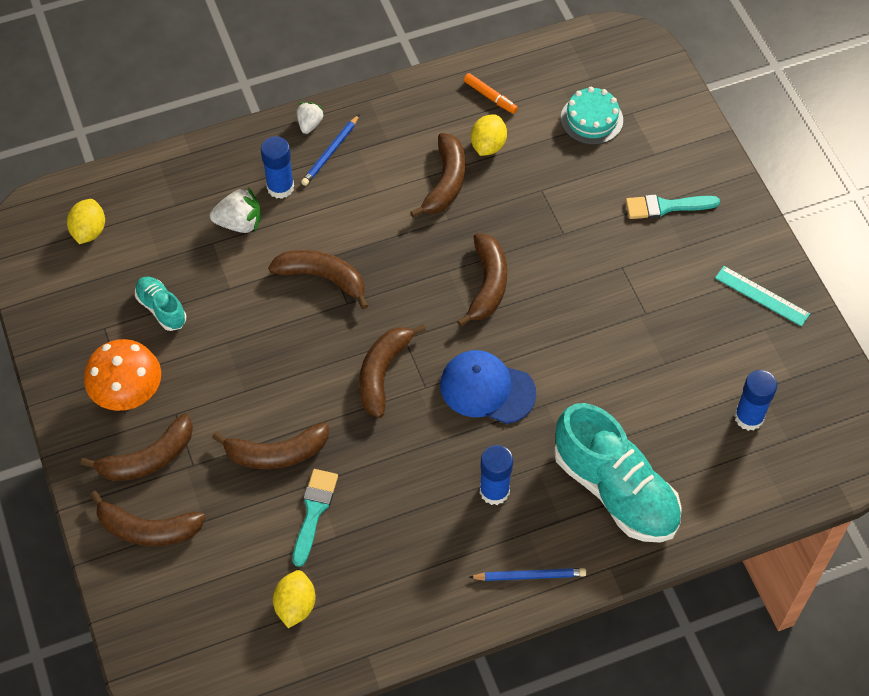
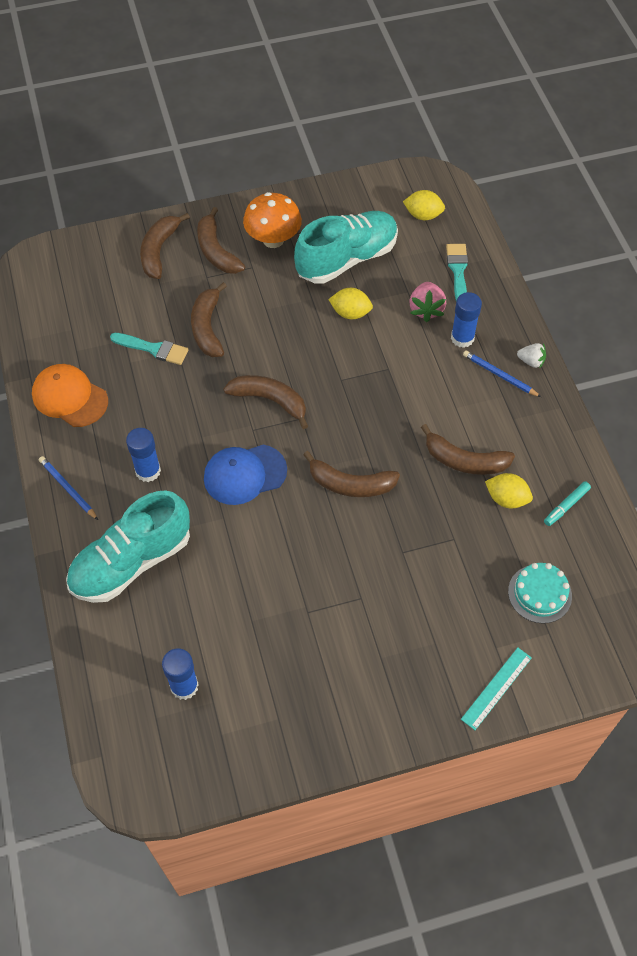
camera: 95 degrees right, 0 degrees up
(161, 309) = (347, 259): turquoise shoe -> turquoise shoe, size x2.07
(239, 223) = (426, 309): white strawberry -> pink strawberry
(295, 606) = (79, 335): yellow lemon -> yellow lemon (350, 313)
(323, 278) = (367, 364): brown banana -> none
(396, 599) = (70, 397): none -> orange cap
(487, 389) = (244, 474): blue cap -> blue cap turned 135 degrees counterclockwise
(490, 97) = (566, 506): orange marker -> turquoise marker
(529, 576) = (68, 489): blue pencil -> blue pencil turned 135 degrees clockwise
(666, 207) = (429, 648): turquoise brush -> turquoise brush (458, 271)
(762, 296) = (317, 723): turquoise ruler -> turquoise ruler (496, 688)

